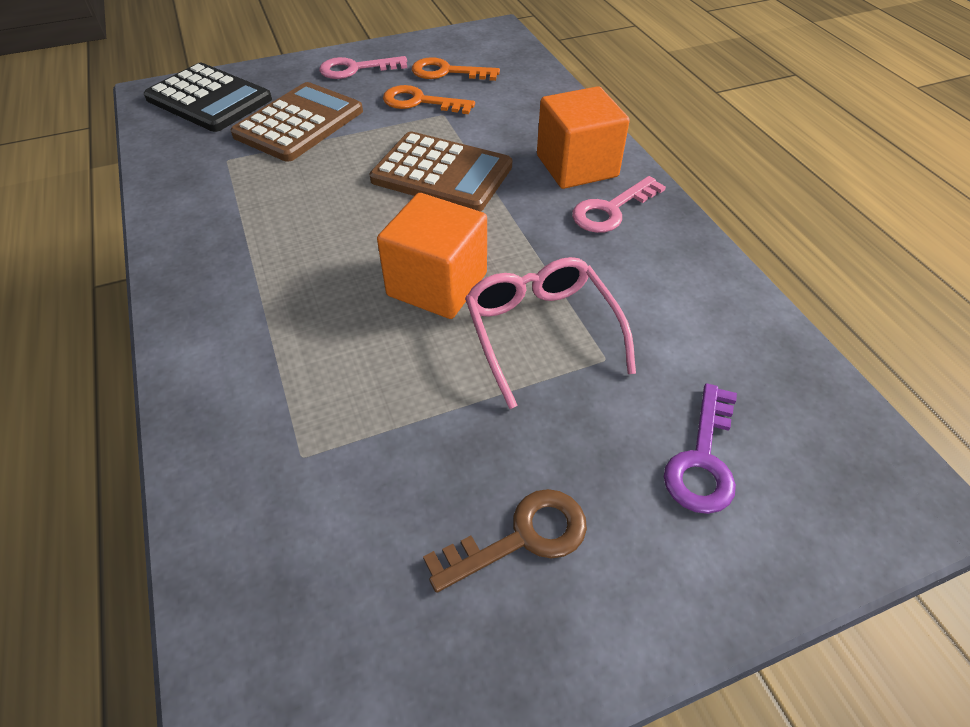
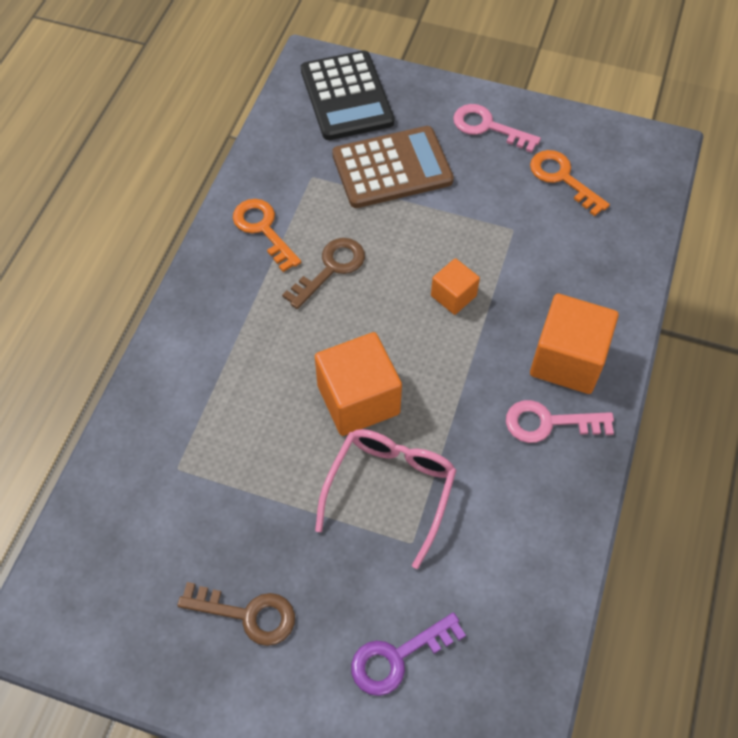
camera: 40 degrees right, 10 degrees up
(310, 209) = (331, 268): none -> brown key
(419, 102) = (506, 202): orange key -> orange key (263, 229)
(442, 173) = (453, 296): brown calculator -> orange cube

